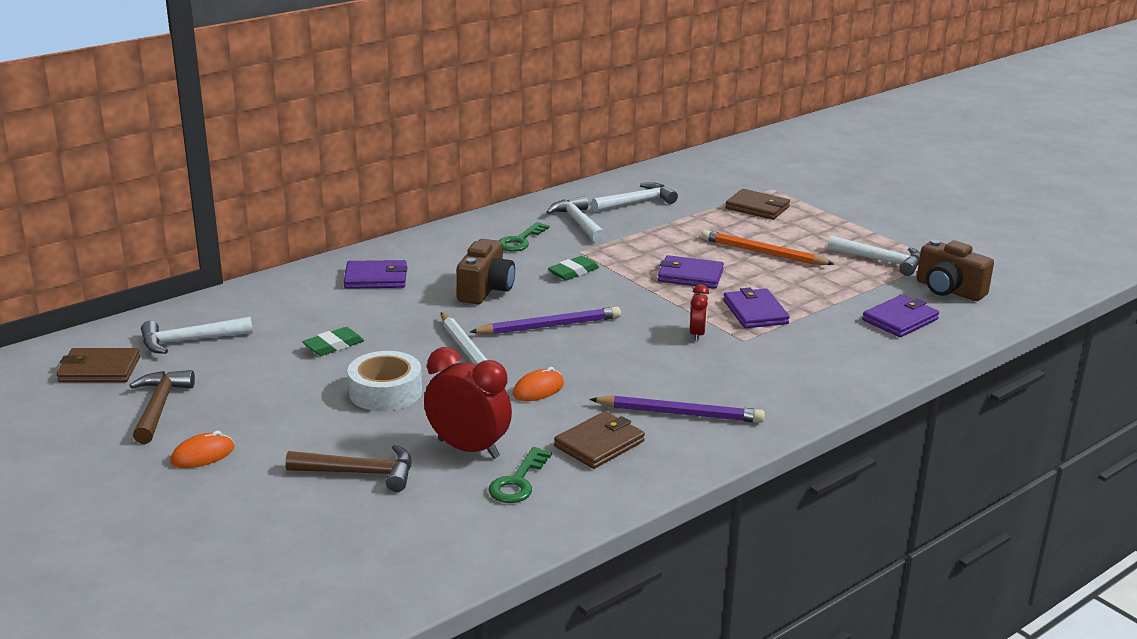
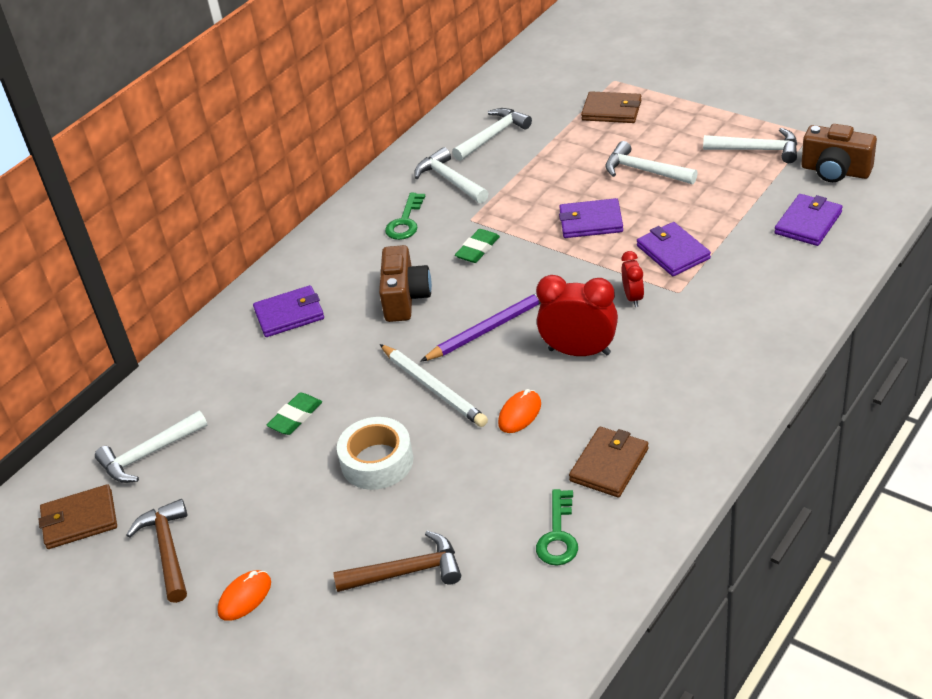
camera: 10 degrees left, 15 degrees up
(468, 449) = (492, 509): red clock -> red clock (579, 351)
(680, 413) = (664, 404): purple pencil -> none
(763, 253) = (644, 171): orange pencil -> white hammer

